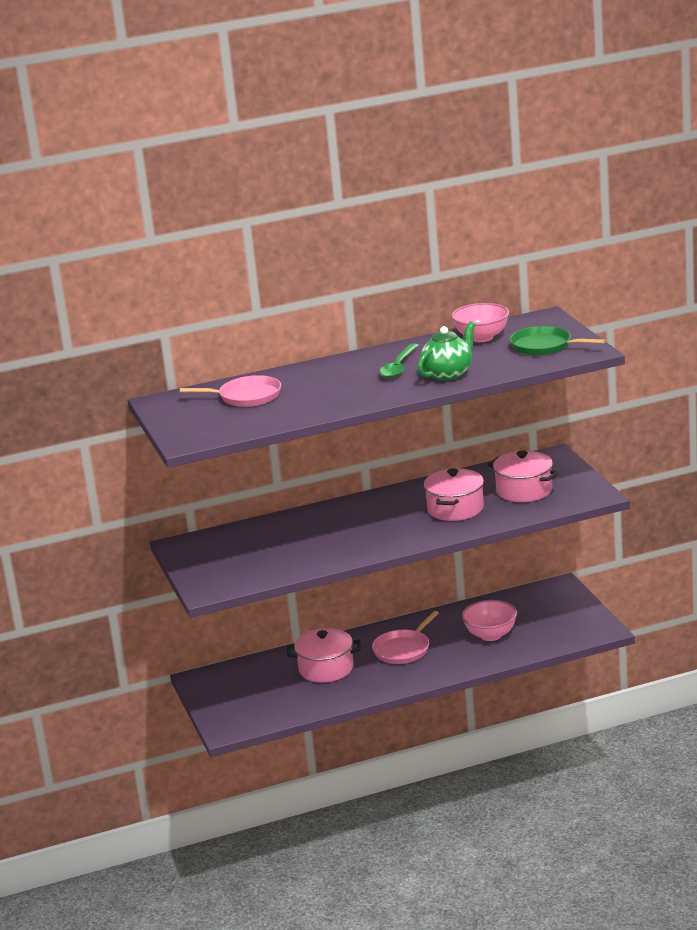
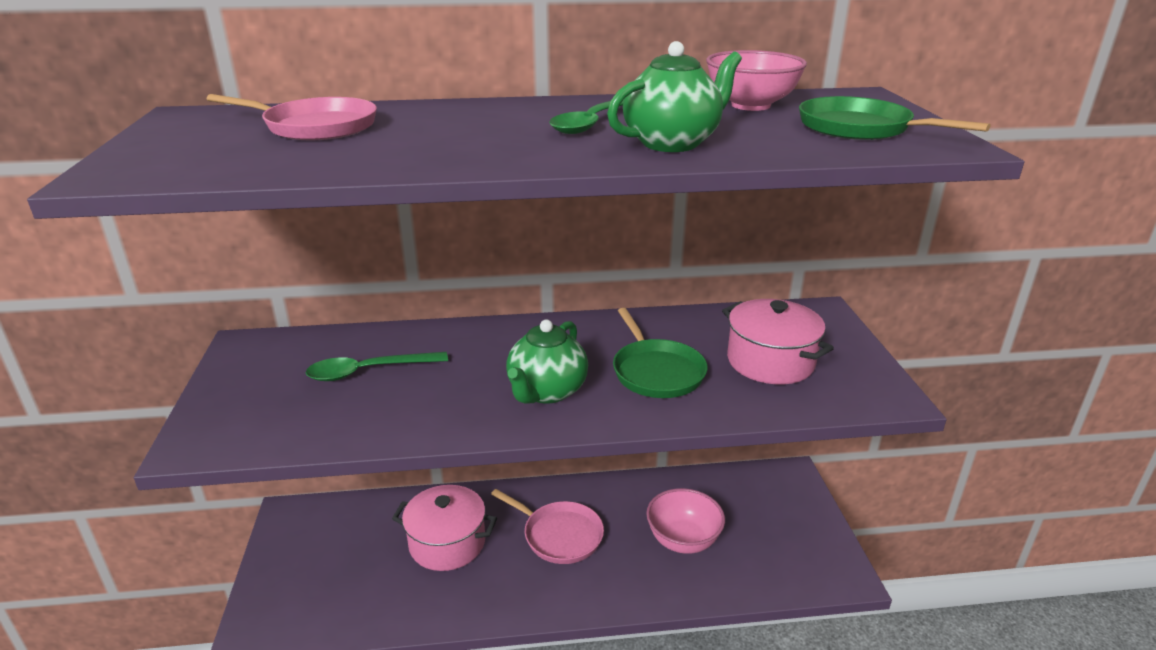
camera: 10 degrees right, 5 degrees up
(275, 542) = (368, 371): none -> green spoon
(393, 531) = (546, 391): none -> green teapot
(403, 649) = (559, 535): pink pan -> pink pan turned 105 degrees counterclockwise
(455, 509) = (656, 372): pink pot -> green pan

